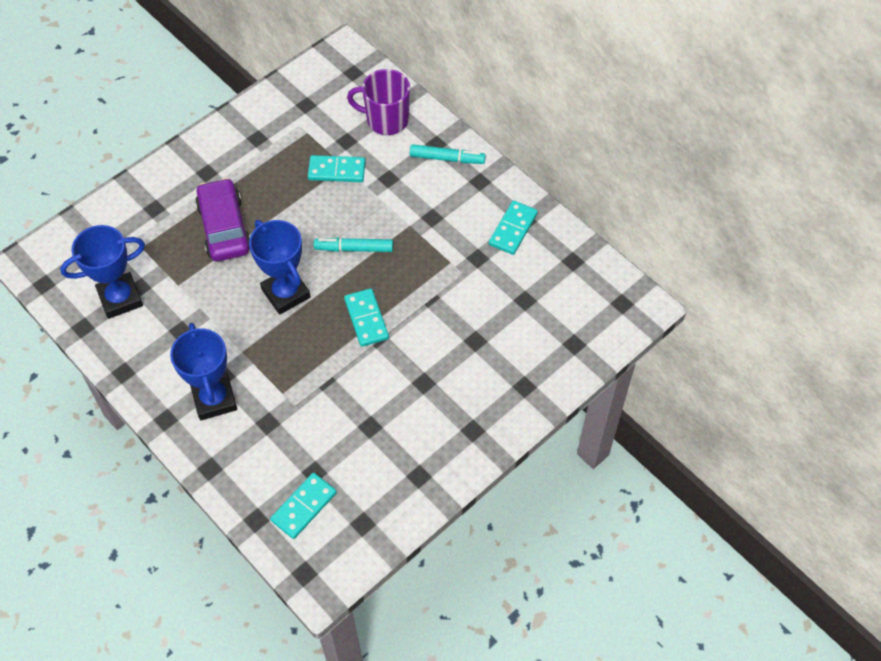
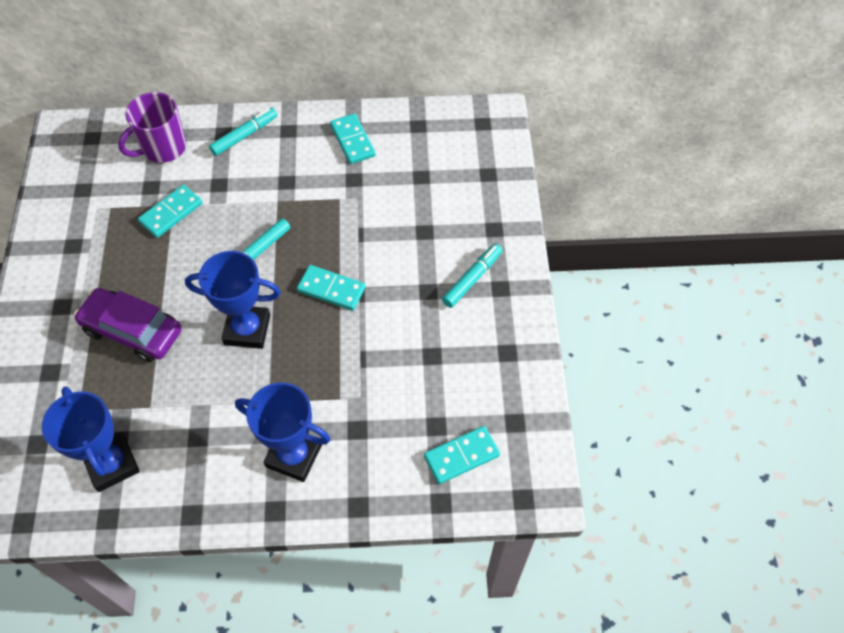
camera: 50 degrees left, 0 degrees up
(120, 298) = (112, 464): blue trophy -> blue trophy turned 45 degrees counterclockwise
(304, 507) = (461, 456): turquoise domino -> turquoise domino turned 75 degrees clockwise
(462, 404) = (472, 279): none -> turquoise marker

